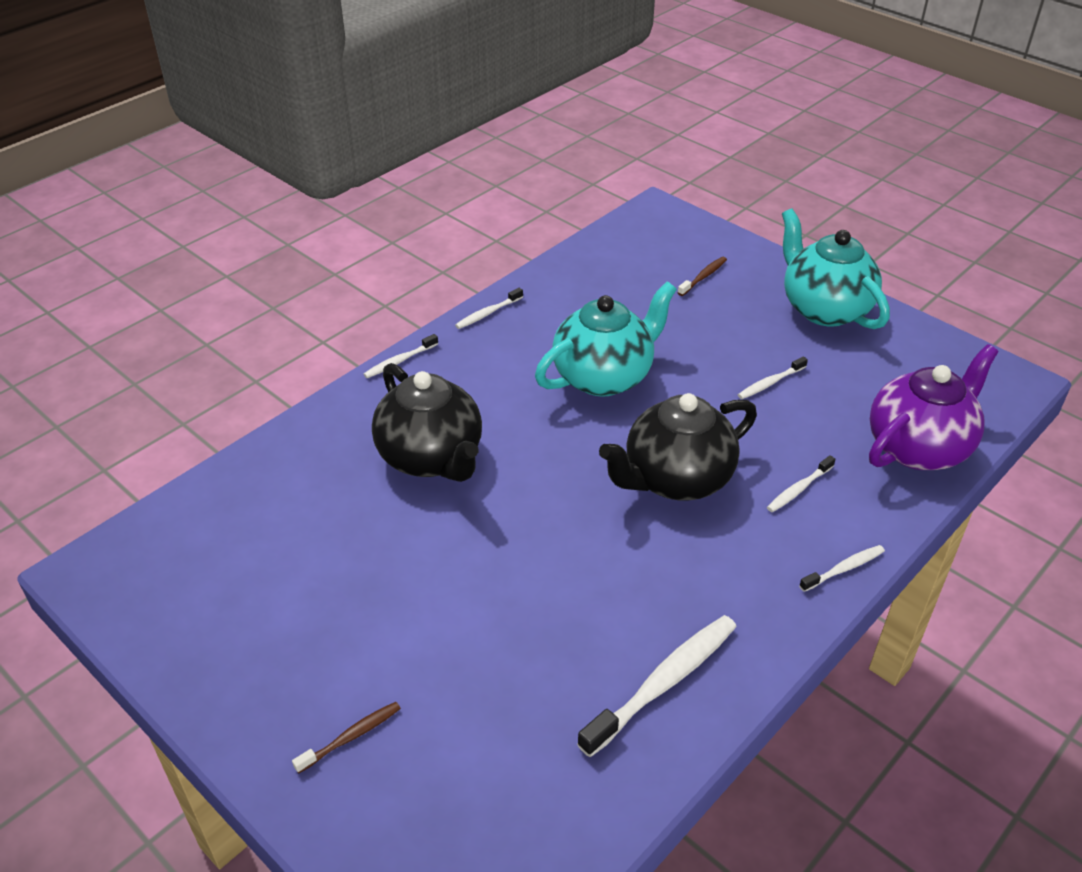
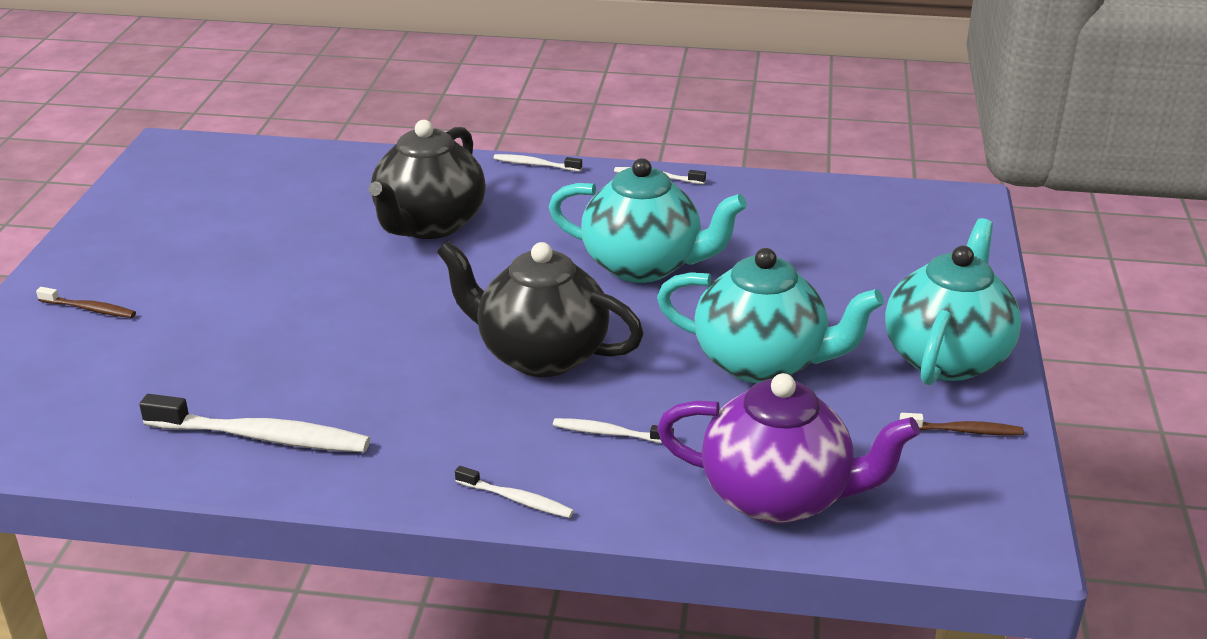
camera: 55 degrees right, 10 degrees down
(703, 277) = (887, 265): brown toothbrush -> brown toothbrush (963, 431)
(770, 383) = (762, 363): white toothbrush -> turquoise teapot

